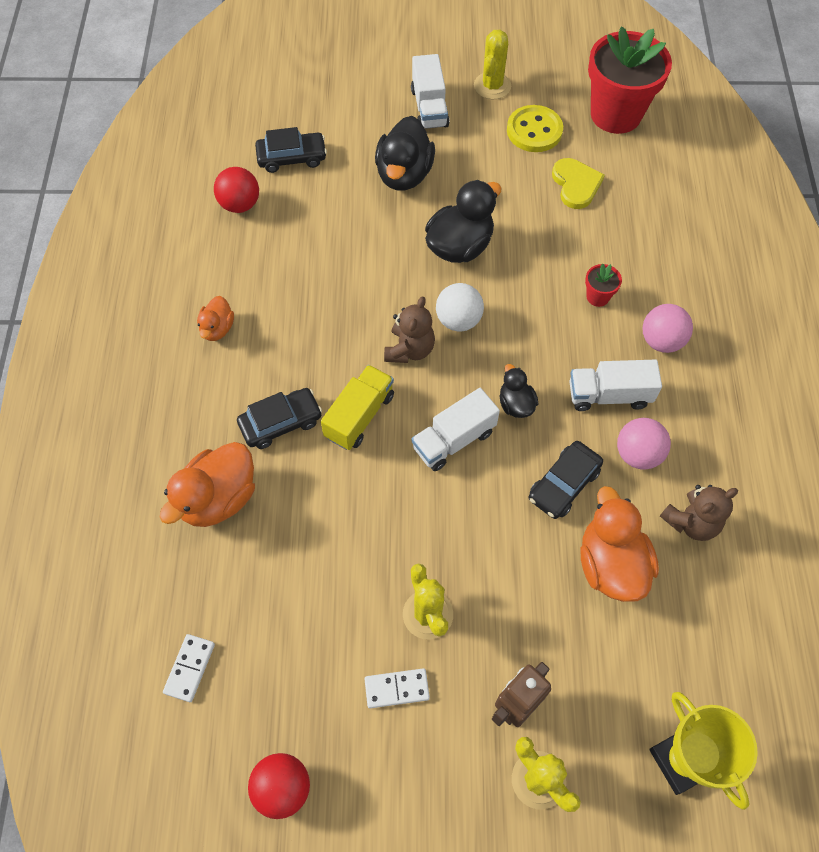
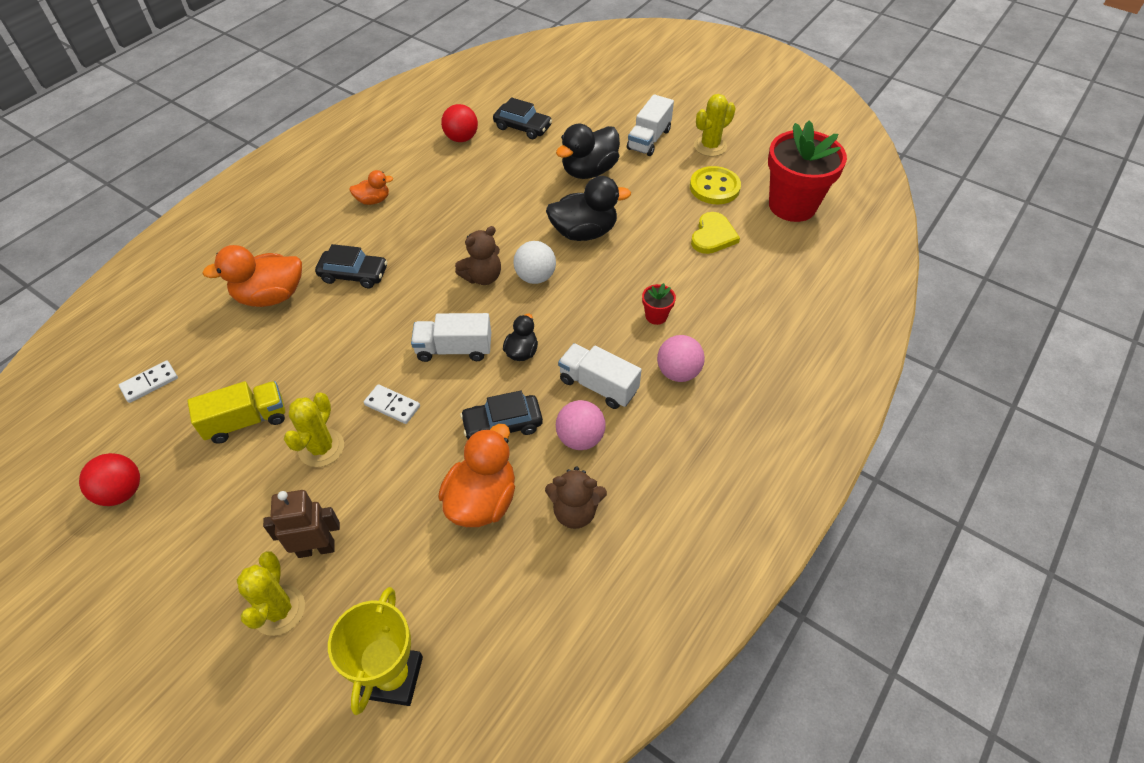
camera: 35 degrees right, 10 degrees down
(217, 328) = (373, 200): orange duck -> orange duck turned 150 degrees counterclockwise
(359, 416) = (407, 298): yellow truck -> yellow truck (246, 421)
(396, 688) = (252, 481): white domino -> white domino (392, 405)

